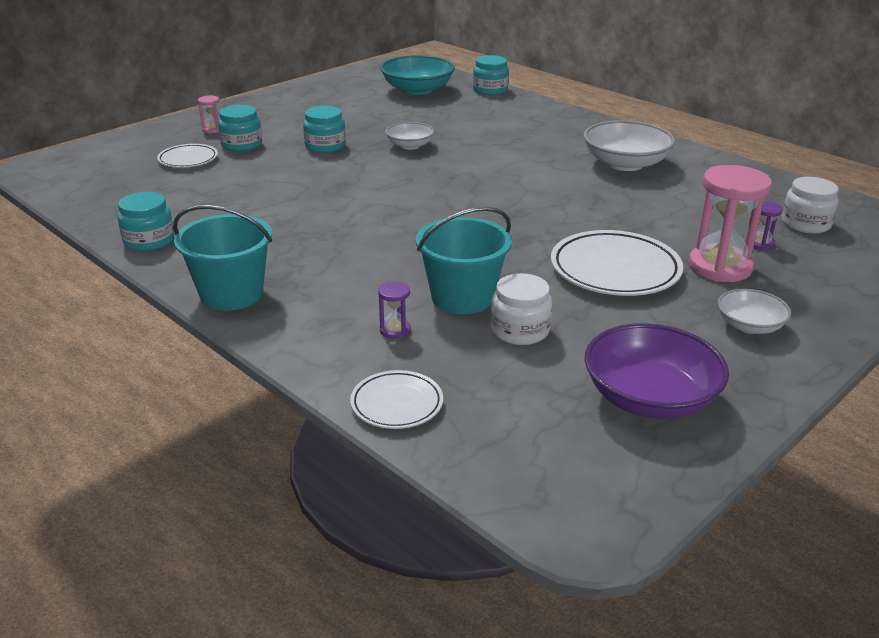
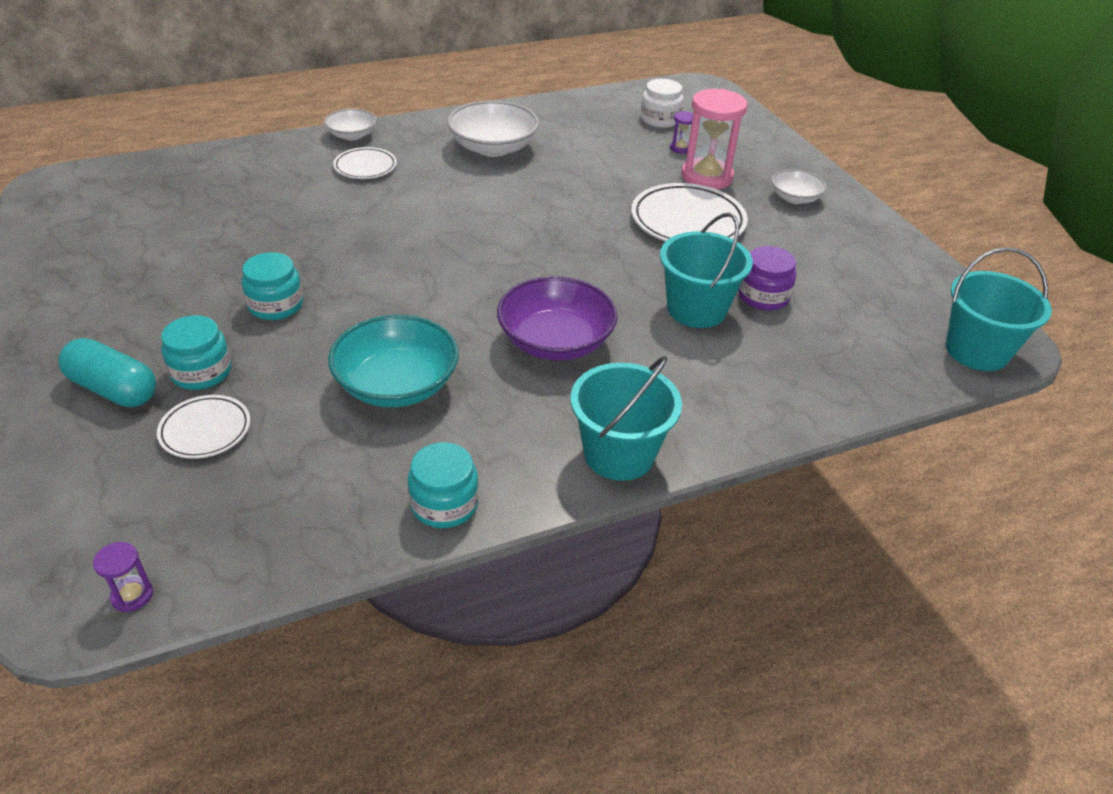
camera: 70 degrees left, 10 degrees up
(212, 129) = (113, 389): pink hourglass -> turquoise capsule
(395, 330) = (737, 362): purple hourglass -> purple hourglass (132, 595)
(397, 404) = (852, 390): white plate -> white plate (365, 167)
(410, 145) = (335, 247): white bowl -> white bowl (352, 135)
(417, 90) = (167, 197): turquoise bowl -> turquoise bowl (397, 385)
(490, 90) = (227, 153): turquoise jar -> none
(520, 330) = (763, 296): white jar -> purple jar
(546, 495) = (976, 351): none -> turquoise bucket
(650, 398) = (873, 270): purple bowl -> purple bowl (555, 341)

